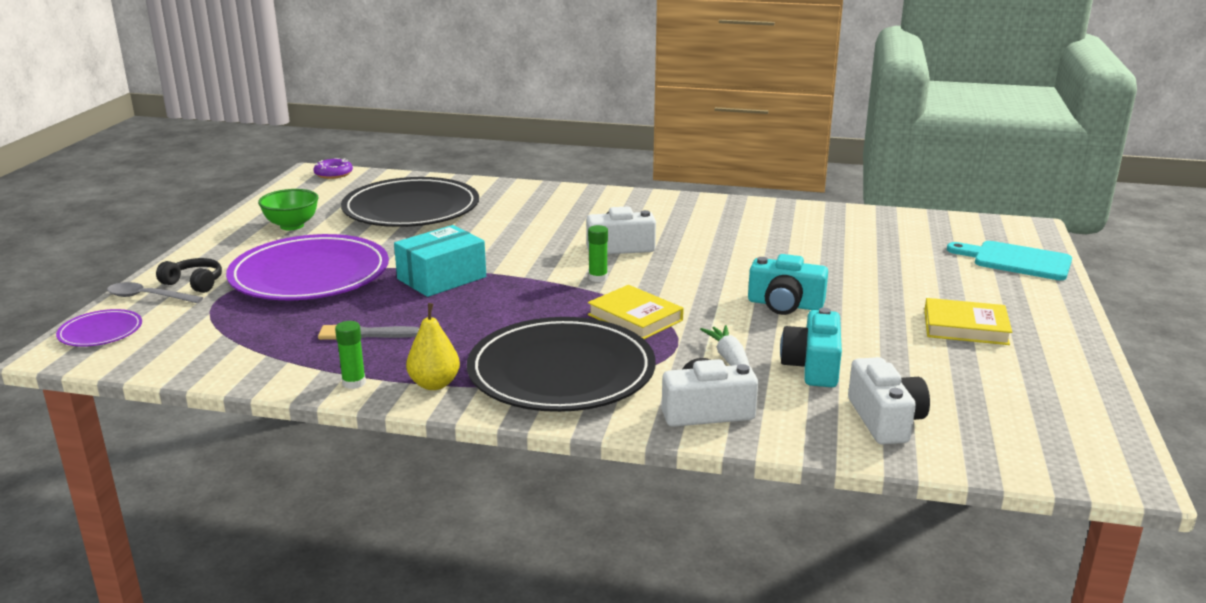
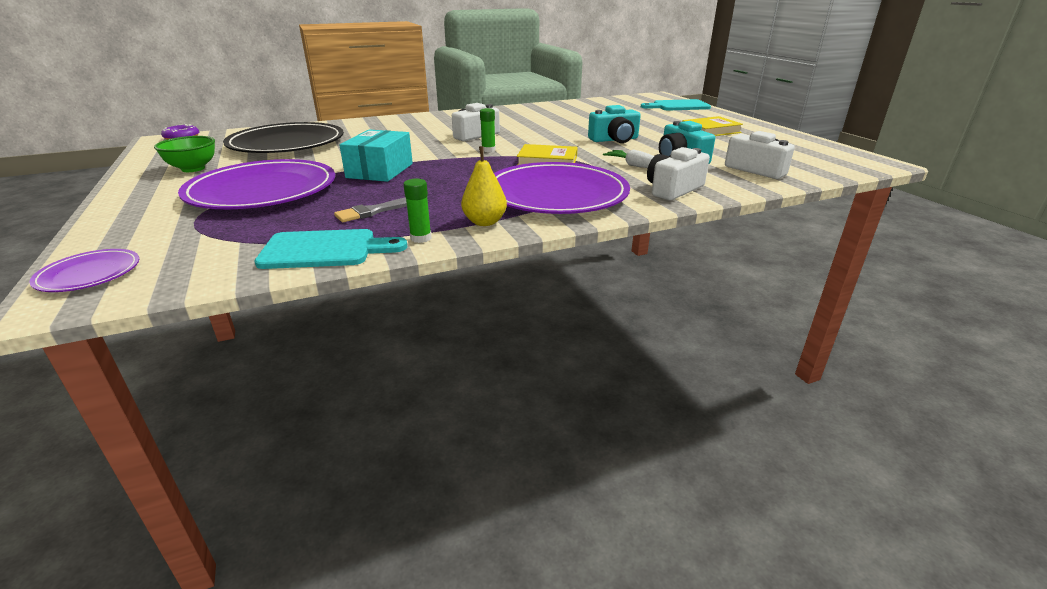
camera: 35 degrees left, 5 degrees up
(148, 297) = (109, 238): grey spoon -> none
(194, 283) = (149, 219): black headphones -> none
(267, 367) = (325, 250): none -> turquoise cutting board
(561, 371) = (555, 194): black plate -> purple plate

